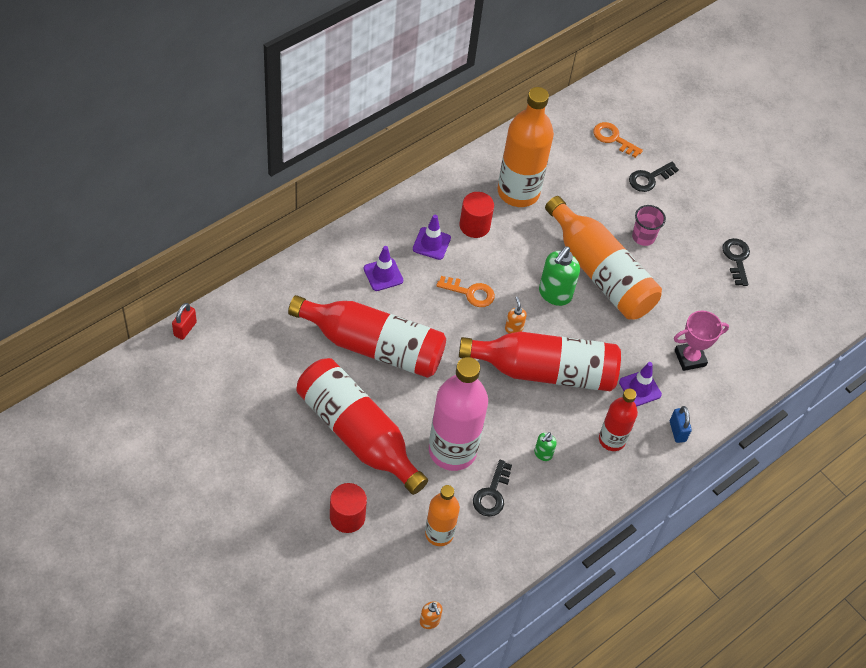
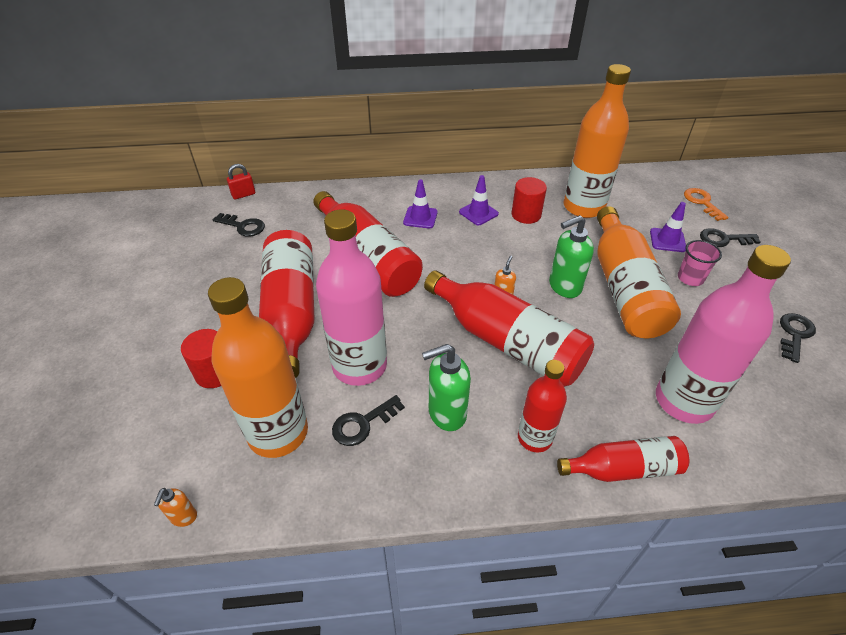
camera: 40 degrees right, 10 degrees down
(225, 367) = (243, 226): none -> black key
(439, 533) = (278, 433): orange bottle -> orange bottle, size x1.73
(470, 293) = (484, 256): orange key -> none
(543, 454) = (446, 413): green soap dispenser -> green soap dispenser, size x1.93
(640, 388) = (602, 403): purple traffic cone -> purple traffic cone (667, 240)
(677, 431) = (623, 469): blue padlock -> red bottle
(690, 358) = (684, 401): pink trophy -> pink bottle

